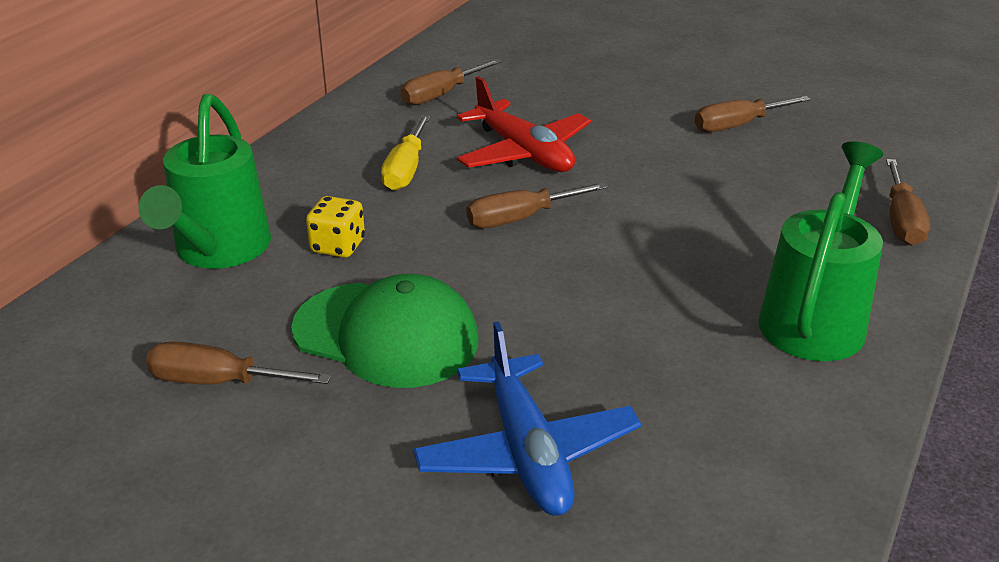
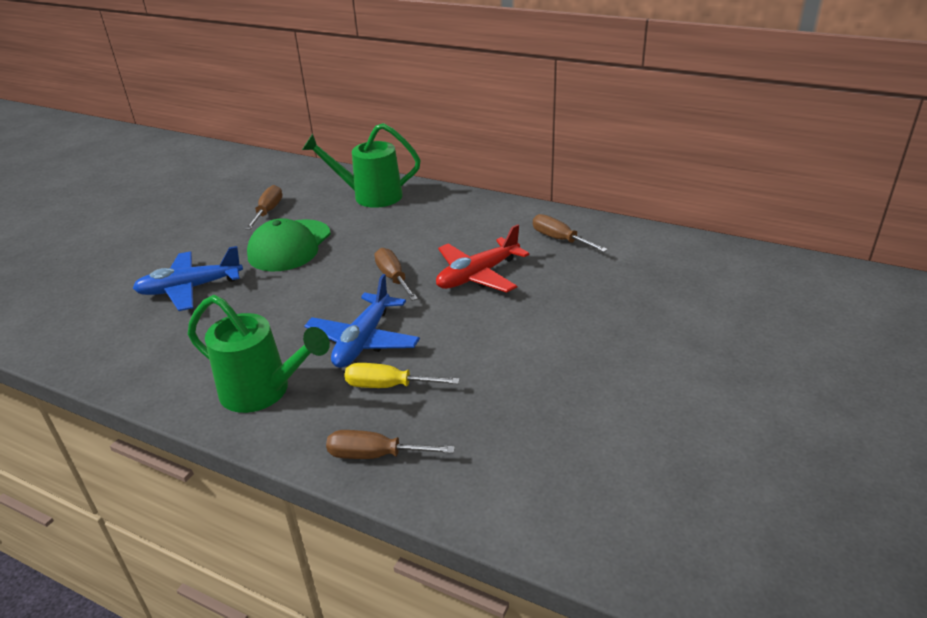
camera: 90 degrees right, 0 degrees up
(338, 246) = (370, 225): yellow dice -> none
(406, 170) = (453, 236): yellow screwdriver -> yellow screwdriver (388, 386)
(684, 238) = (363, 340): none -> blue plane
(737, 125) = (535, 376): brown screwdriver -> none

